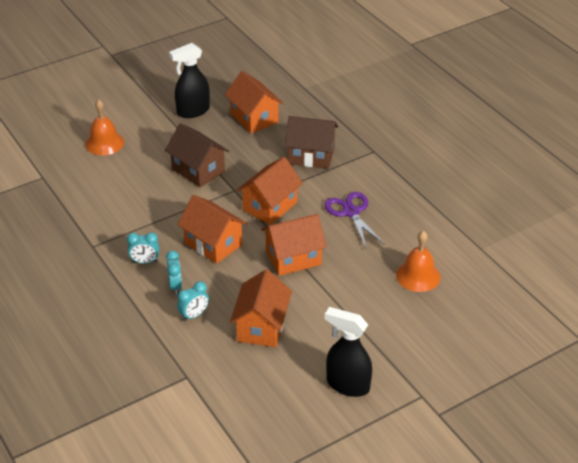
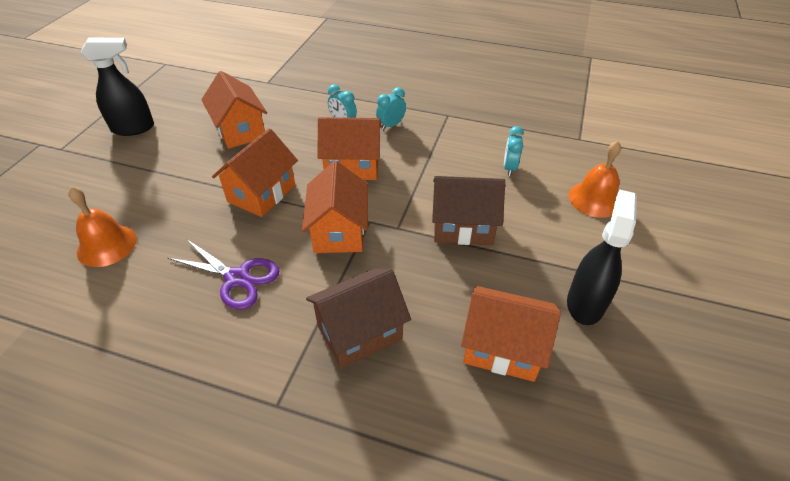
camera: 140 degrees right, 5 degrees up
(194, 315) = (304, 113): turquoise clock -> turquoise clock (509, 168)

